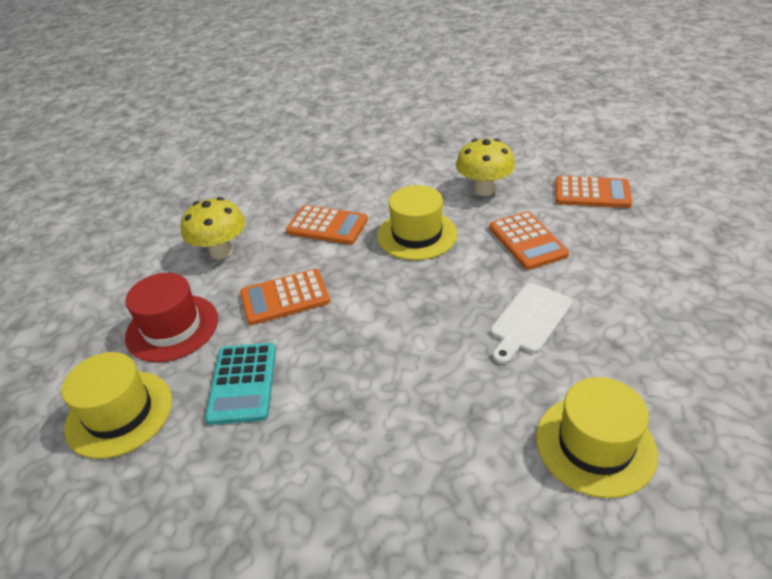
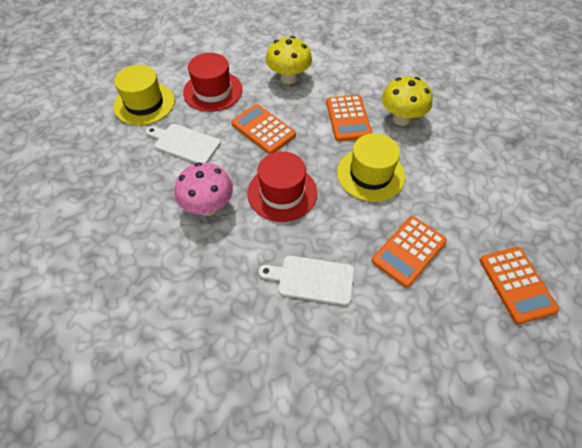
camera: 60 degrees right, 15 degrees up
(243, 383) = (184, 143): turquoise calculator -> white cutting board
(372, 385) = (208, 207): none -> pink mushroom
(396, 309) = (282, 193): none -> red hat
(484, 189) = (461, 198): yellow mushroom -> yellow mushroom (401, 119)
(595, 445) = (207, 354): yellow hat -> none

